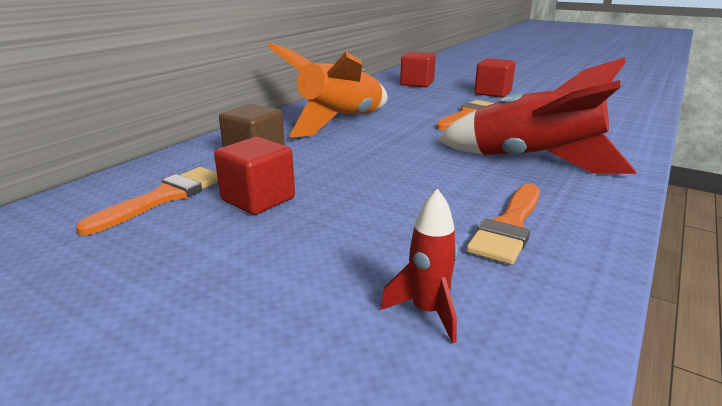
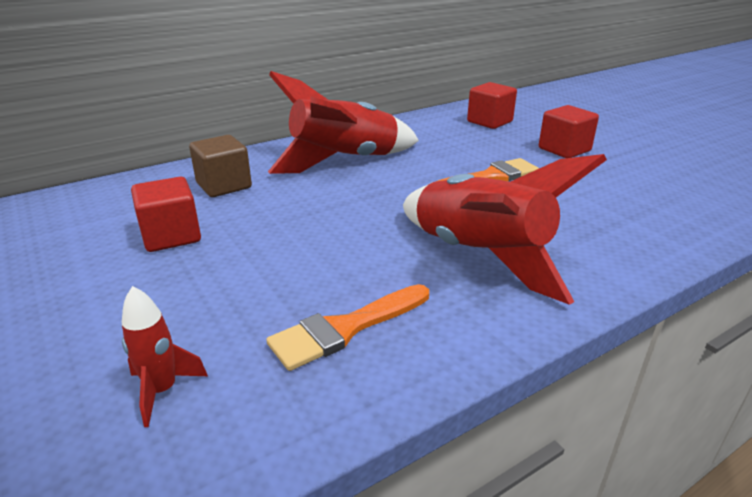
camera: 25 degrees right, 5 degrees up
(164, 197) = (107, 216): orange brush -> none
(341, 122) = (344, 162): orange rocket -> red rocket

